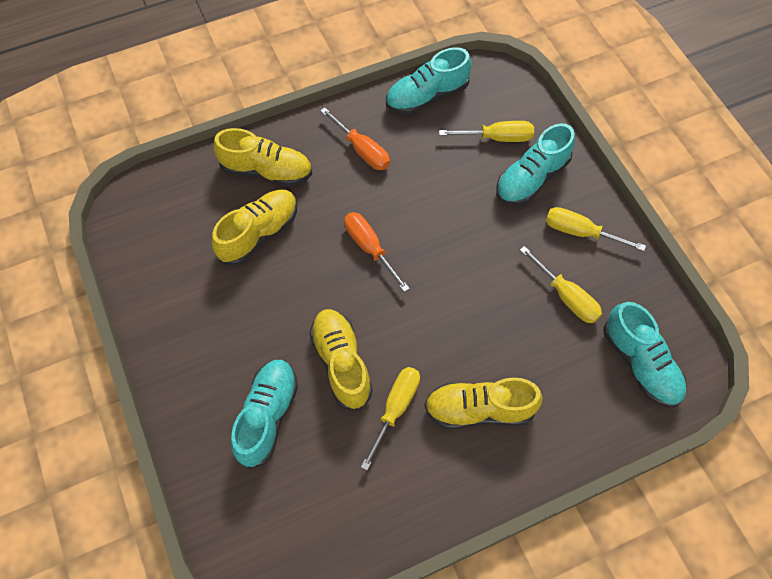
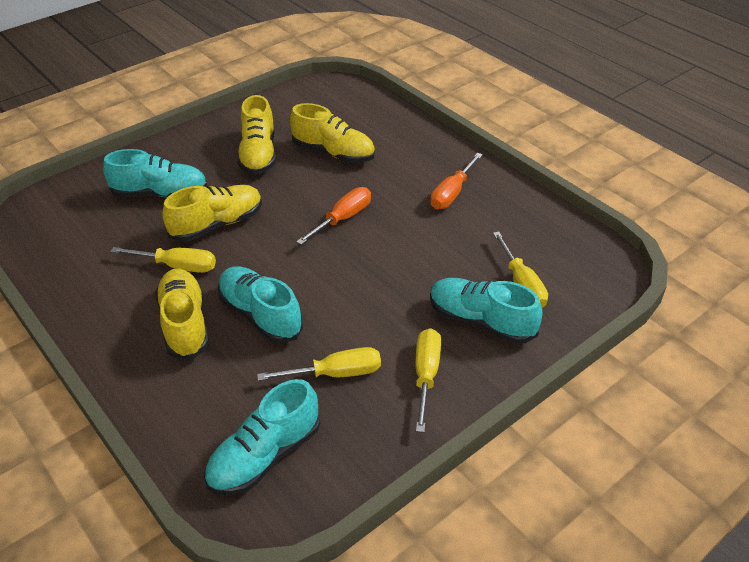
camera: 75 degrees right, 20 degrees down
(266, 170) = (400, 143): yellow shoe -> yellow shoe (258, 154)
(427, 96) = (544, 223): turquoise shoe -> turquoise shoe (260, 315)
(566, 296) = (335, 374): yellow screwdriver -> yellow screwdriver turned 135 degrees counterclockwise

